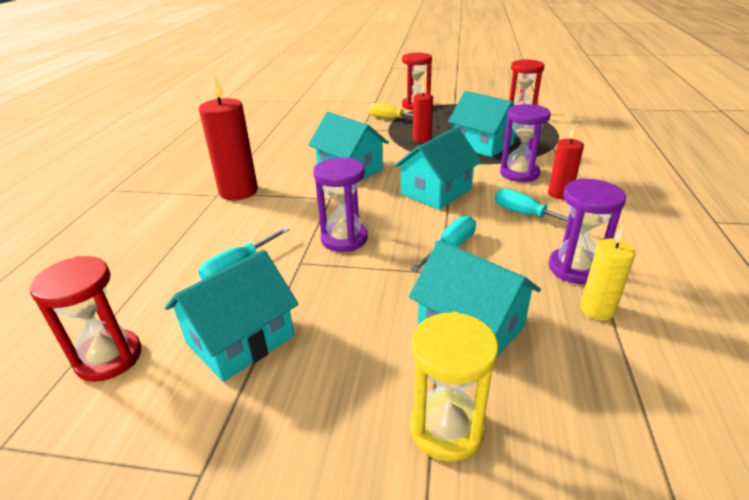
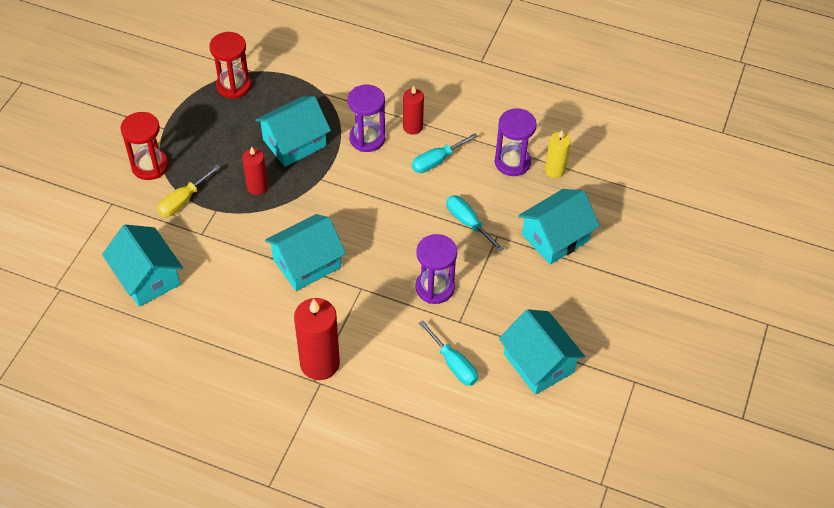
camera: 80 degrees left, 20 degrees up
(109, 358) = (539, 440): red hourglass -> none
(436, 191) = (378, 207): turquoise house -> turquoise house (147, 277)
(446, 428) = (625, 271): yellow hourglass -> none

